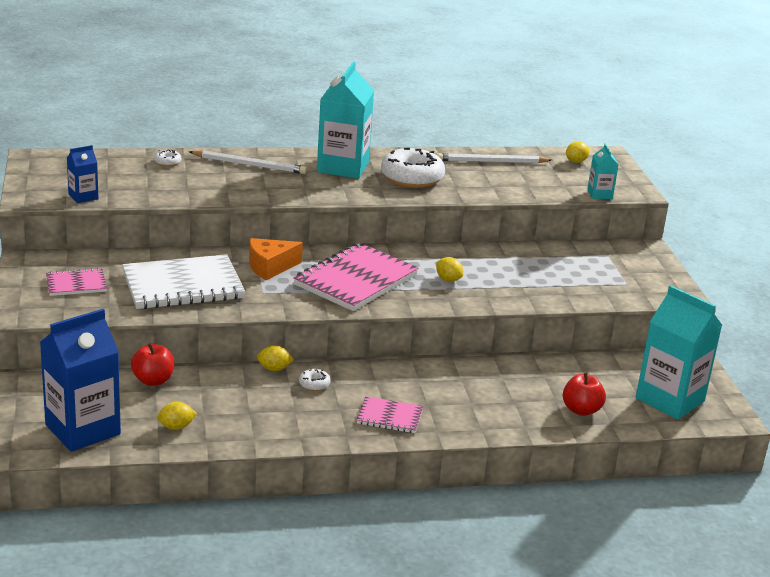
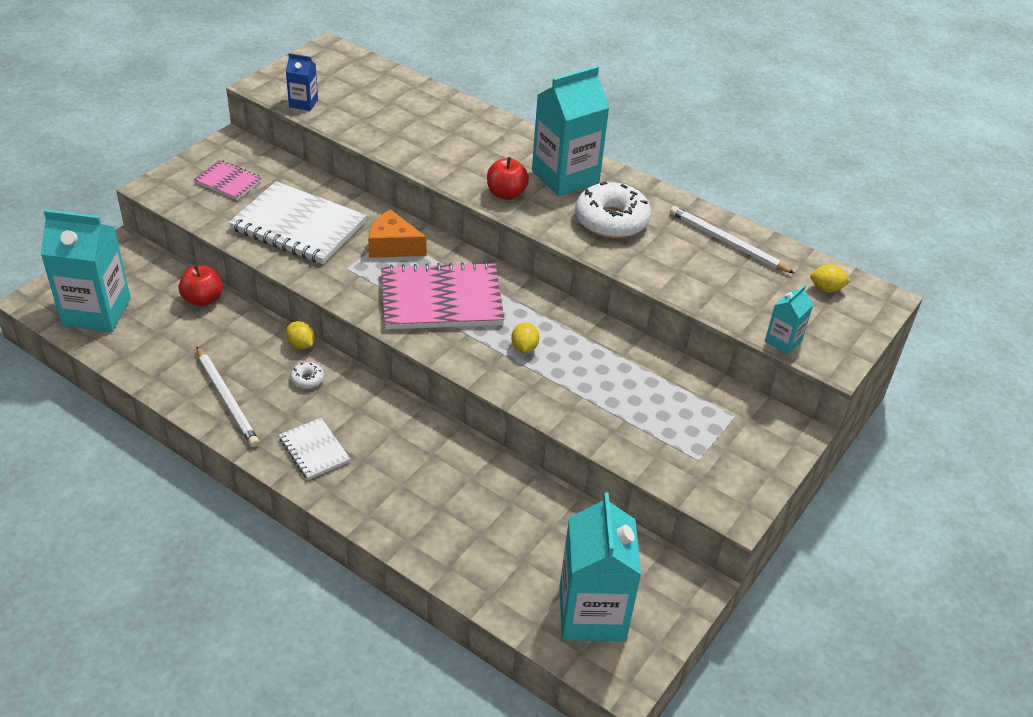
camera: 45 degrees right, 15 degrees up
(83, 429) = (96, 312): blue carton -> turquoise carton
(167, 162) = (422, 100): white donut -> none
(176, 427) = (155, 351): yellow lemon -> none
(249, 165) = (485, 135): white pencil -> white pencil (227, 399)
(389, 417) = (314, 450): pink notebook -> white notebook
(581, 410) = (486, 561): red apple -> red apple (506, 194)

